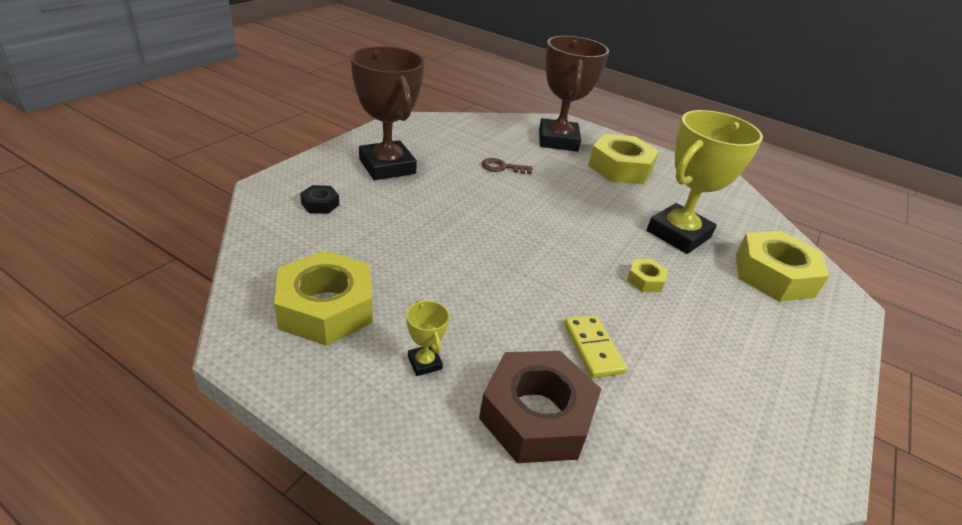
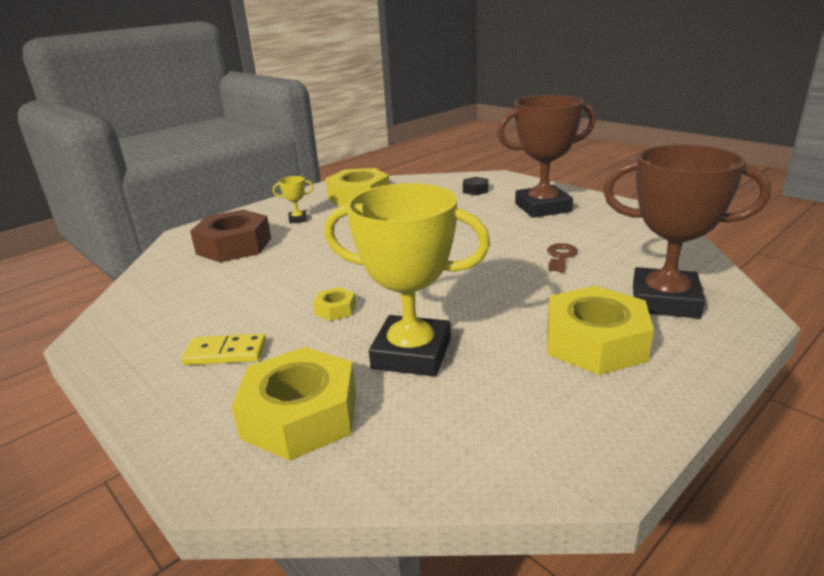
camera: 110 degrees right, 10 degrees down
(592, 348) = (271, 270): yellow domino -> yellow domino (225, 353)
(678, 234) = (412, 353): yellow trophy -> yellow trophy turned 45 degrees counterclockwise

